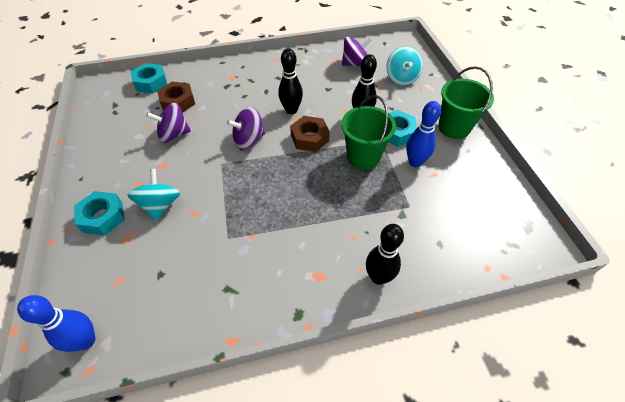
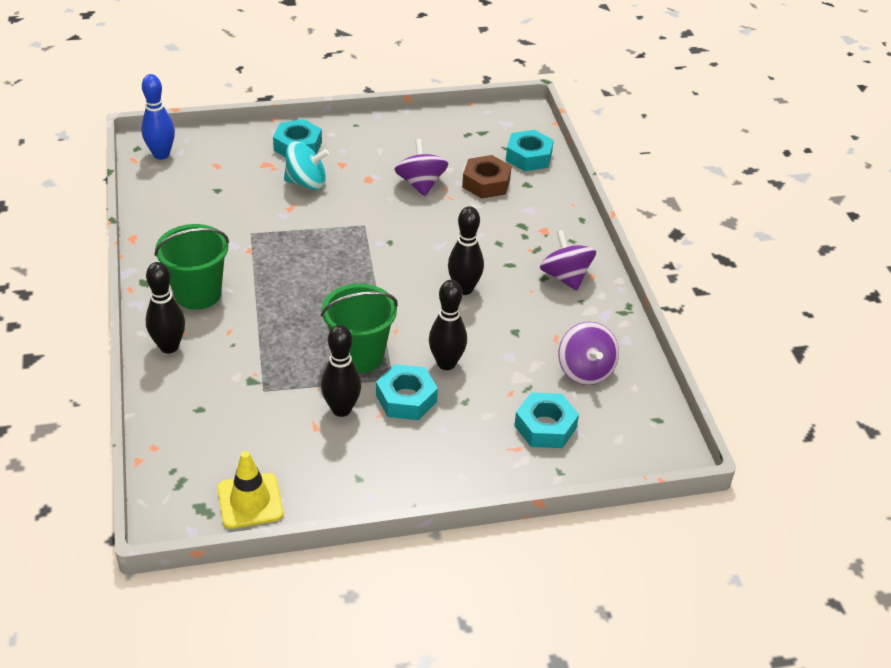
camera: 90 degrees right, 10 degrees down
(248, 140) = (405, 247): purple spinning top -> purple spinning top (565, 277)
(309, 138) = (403, 304): brown nut -> none
(401, 78) = (545, 427): turquoise spinning top -> turquoise nut
(415, 162) = (341, 409): blue bowling pin -> black bowling pin
(454, 128) = (411, 472): green bucket -> green bucket (198, 294)
(510, 201) = (250, 501): none -> yellow traffic cone

